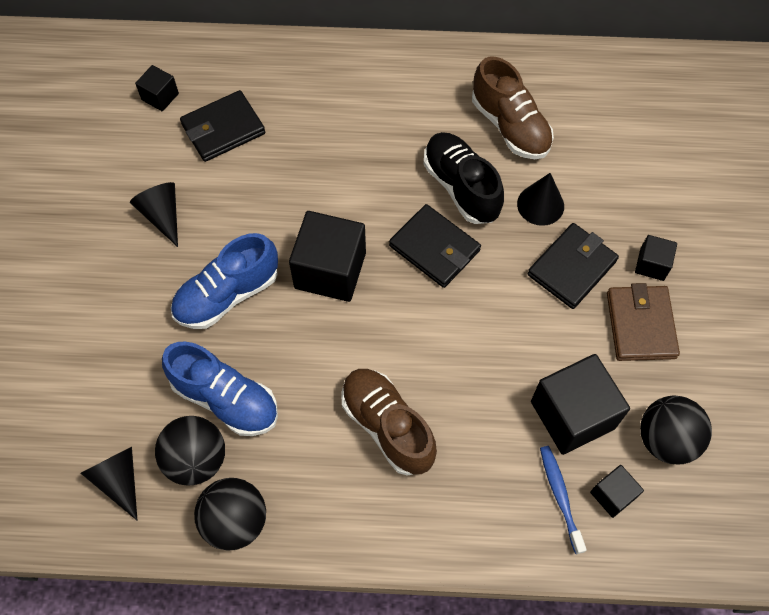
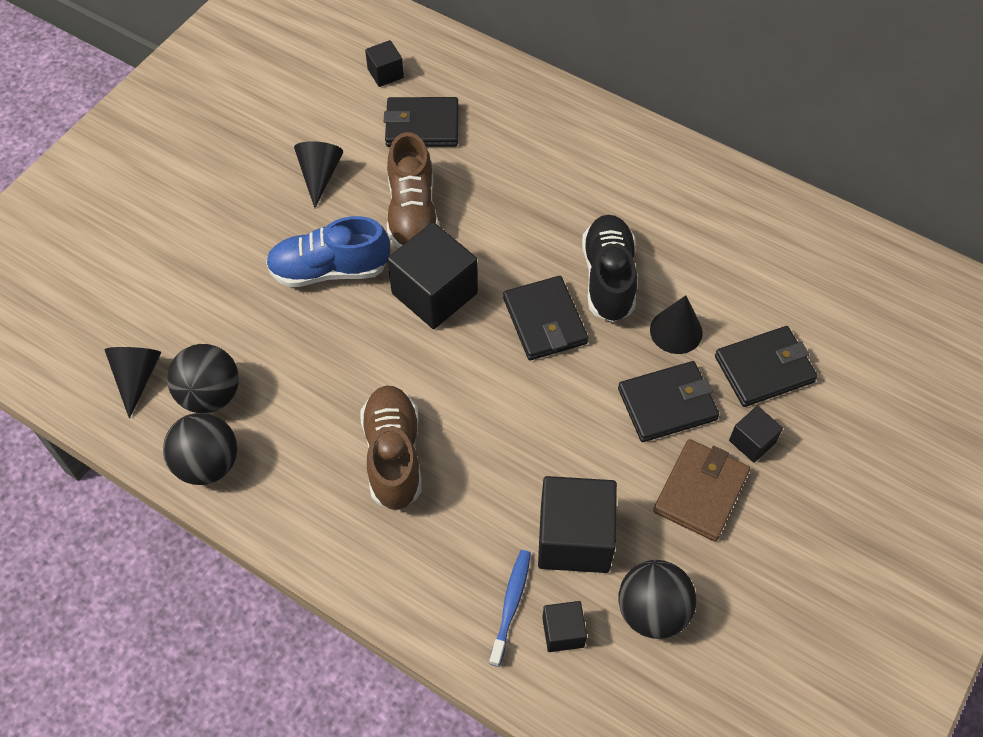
camera: 30 degrees right, 5 degrees down
(226, 399) = (269, 357): blue shoe -> none
(510, 126) = (695, 245): brown shoe -> brown shoe (412, 213)
(624, 202) = (764, 369): none -> black wallet

